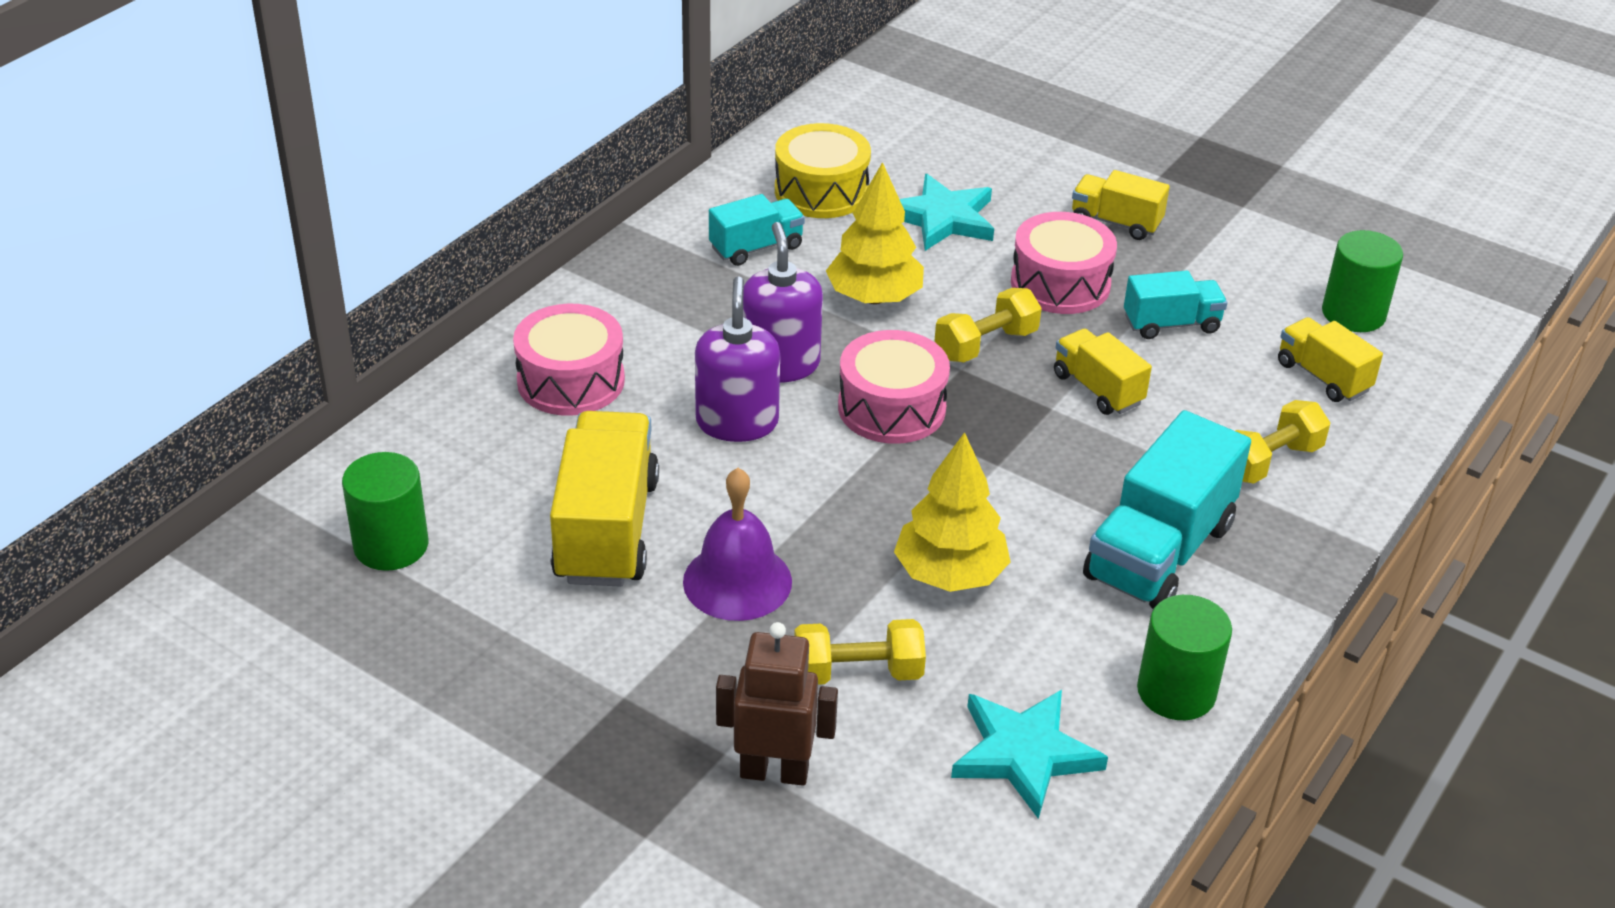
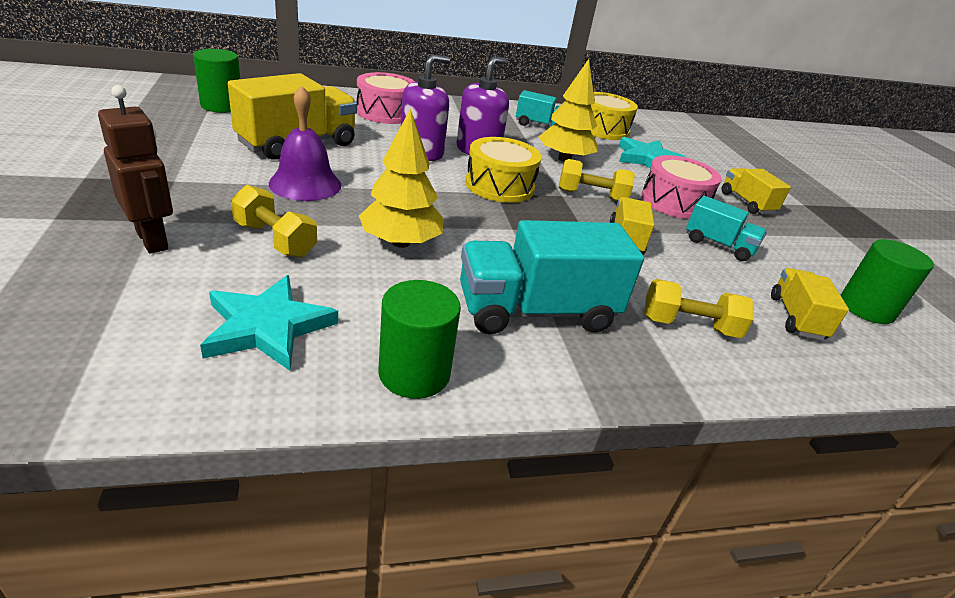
camera: 40 degrees right, 5 degrees down
(891, 408) = (499, 186): pink drum -> yellow drum

